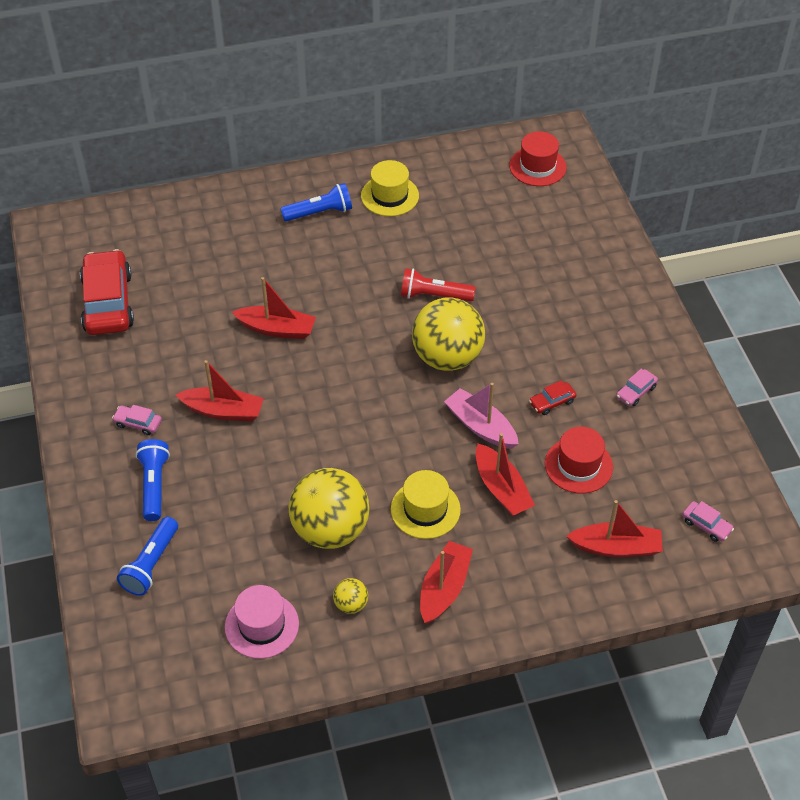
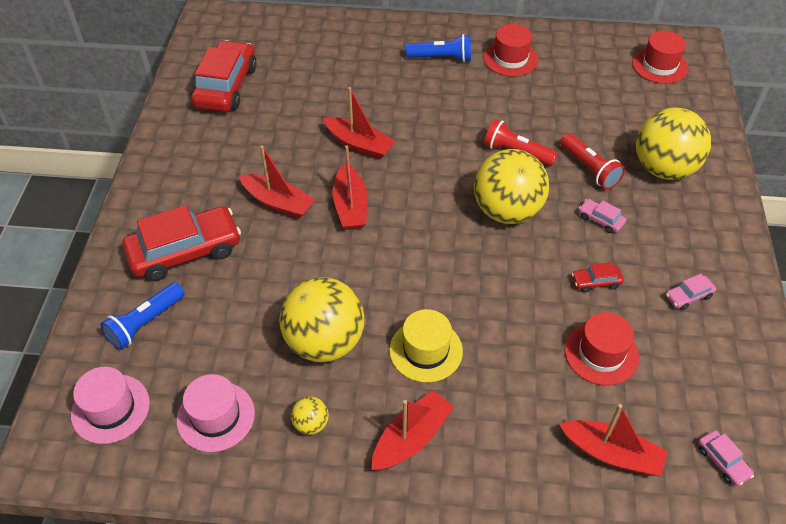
camera: 20 degrees right, 0 degrees up
(138, 423) = (199, 193): pink car -> pink car (600, 220)
(154, 485) = (185, 251): blue flashlight -> red car
(160, 650) = (110, 408): none -> pink hat
(389, 196) = (510, 59): yellow hat -> red hat
(480, 426) = (514, 285): pink boat -> none
(501, 489) = (511, 353): red boat -> red boat (350, 206)
(508, 294) = (589, 169): none -> red flashlight
(576, 275) = (663, 169): none -> yellow ball

